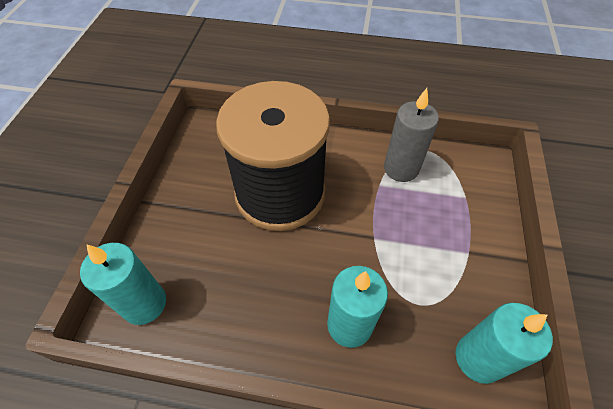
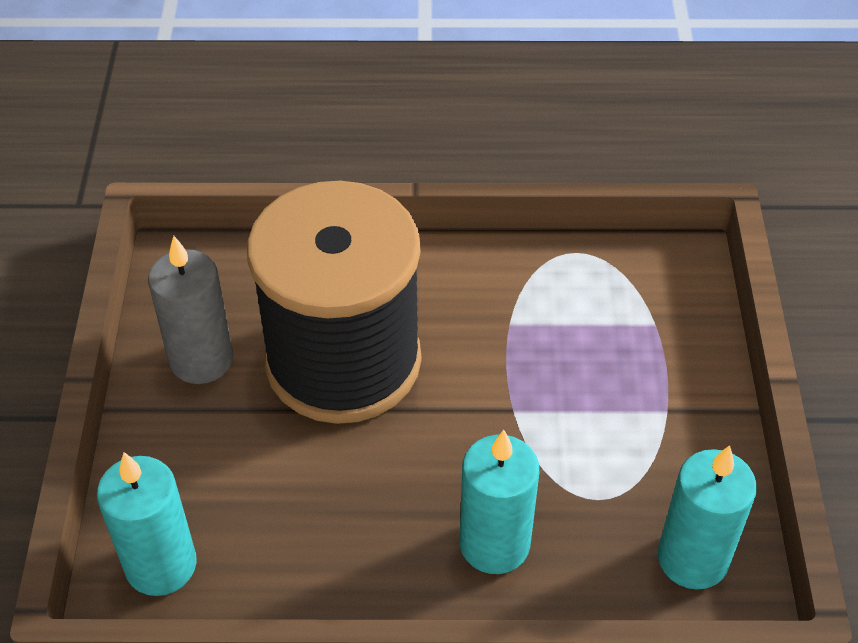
camera: 10 degrees left, 5 degrees down
(401, 168) = (543, 291): grey candle -> grey candle (201, 359)

